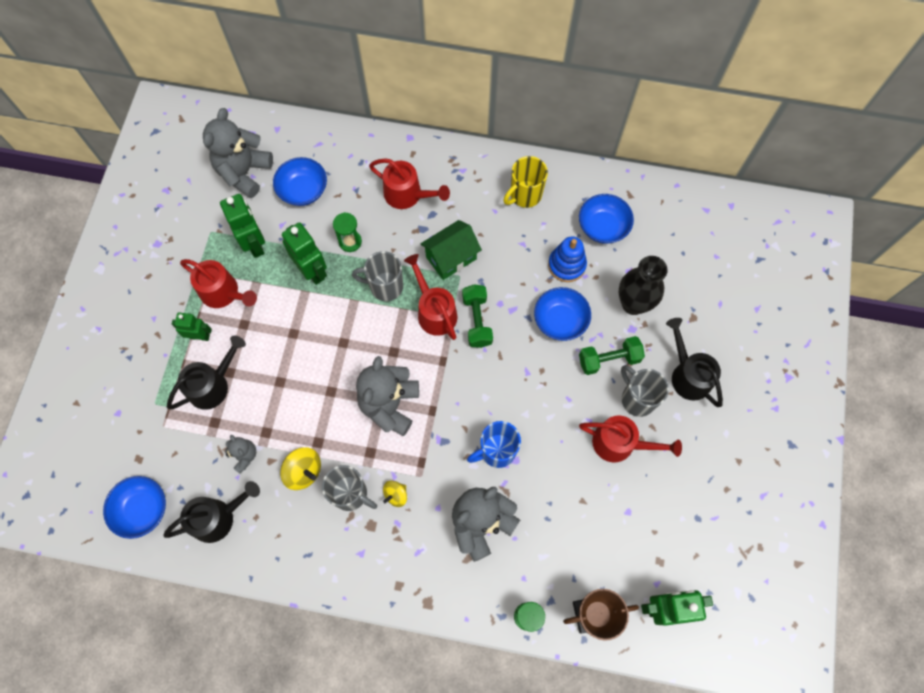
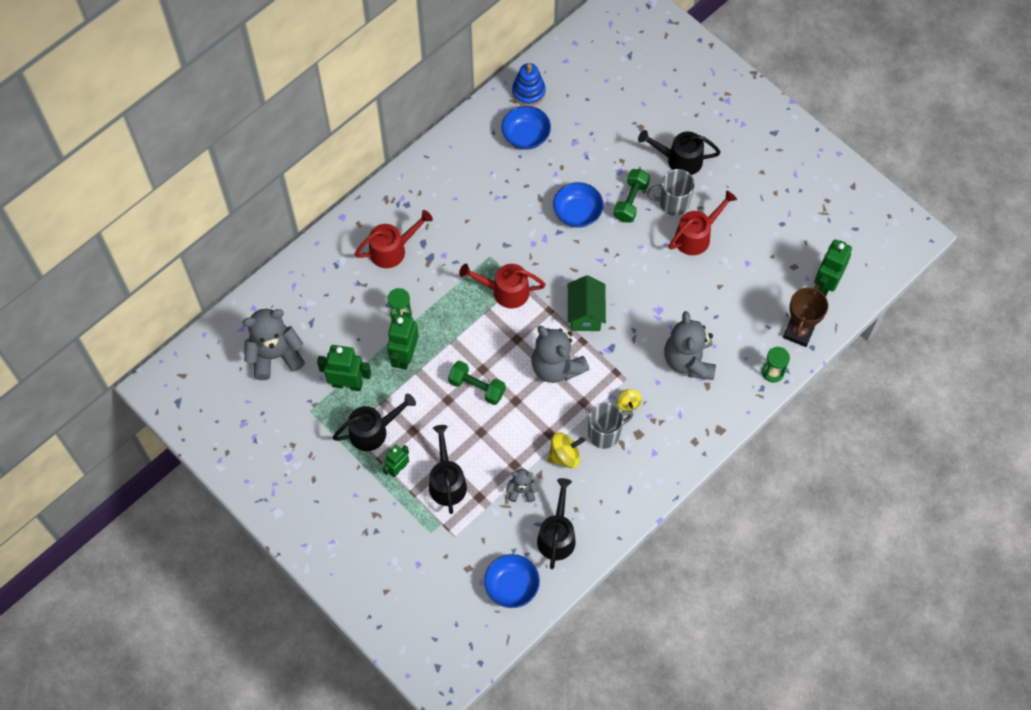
camera: 55 degrees left, 5 degrees down
(224, 293) = (374, 430): red watering can -> black watering can
(244, 172) = (275, 355): grey teddy bear -> grey teddy bear turned 105 degrees clockwise
(303, 190) = (327, 321): blue bowl -> none
(312, 271) = (404, 356): green robot -> green robot turned 75 degrees counterclockwise
(385, 286) = (458, 312): grey mug -> none
(451, 258) = (470, 253): green house -> green house (585, 313)
(477, 320) = (535, 267): green dumbbell -> green dumbbell (477, 387)
(496, 451) = (644, 317): blue mug -> none
(525, 195) = (458, 170): yellow mug -> none
(566, 265) = (537, 179): blue stacking toy -> blue stacking toy (528, 92)
(633, 304) = (601, 157): black vase -> none

